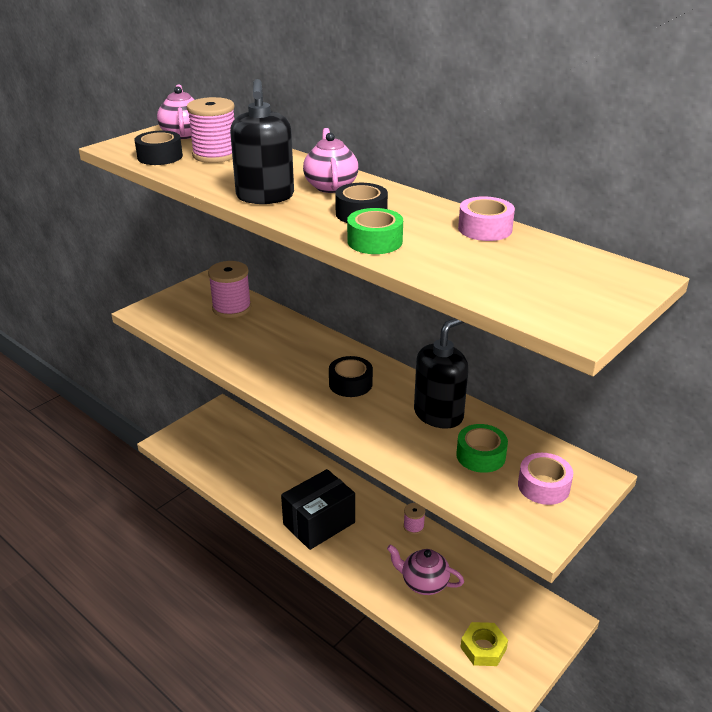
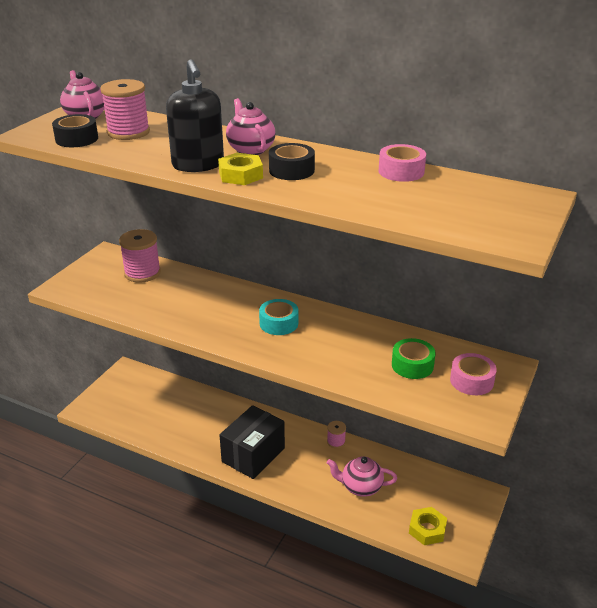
camera: 15 degrees left, 0 degrees up
(303, 212) = (240, 175): none -> yellow nut
(350, 384) = (279, 323): black tape -> turquoise tape
(375, 241) = (317, 192): green tape -> none
(438, 414) = (364, 337): black soap dispenser -> none

